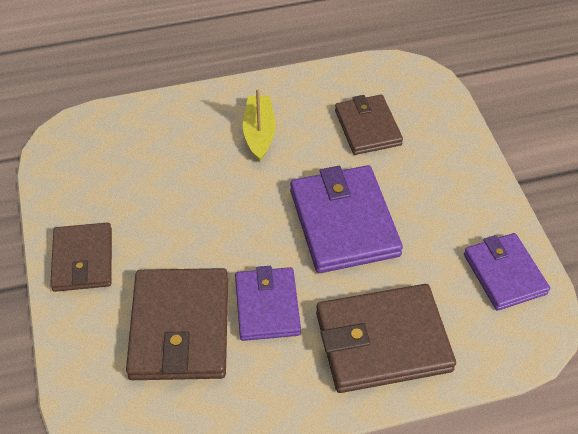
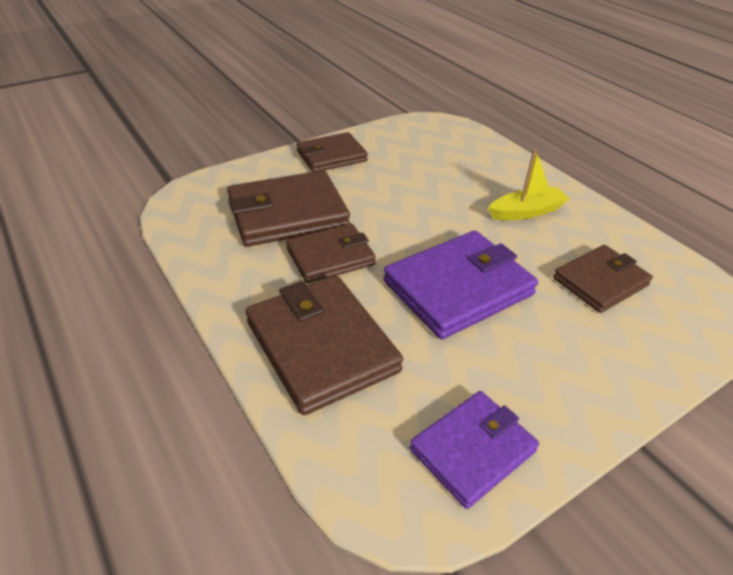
camera: 70 degrees right, 10 degrees down
(267, 306) = (330, 257): purple wallet -> brown wallet

